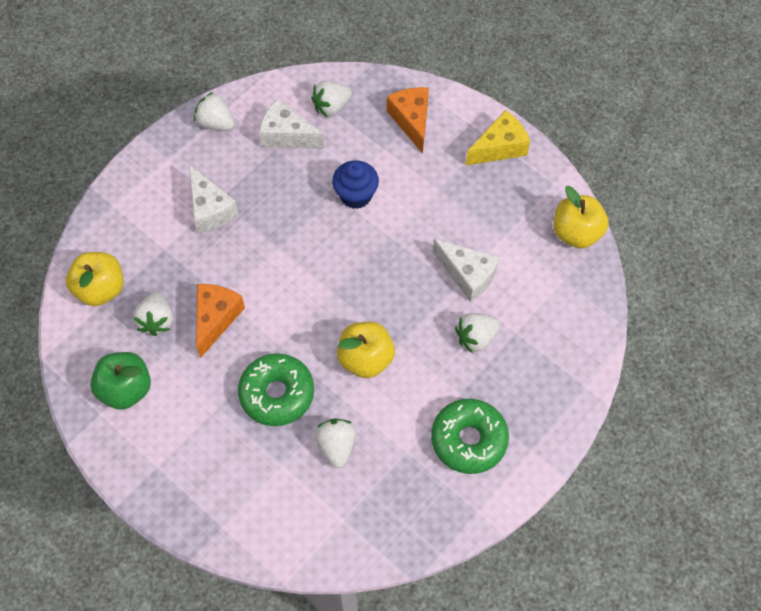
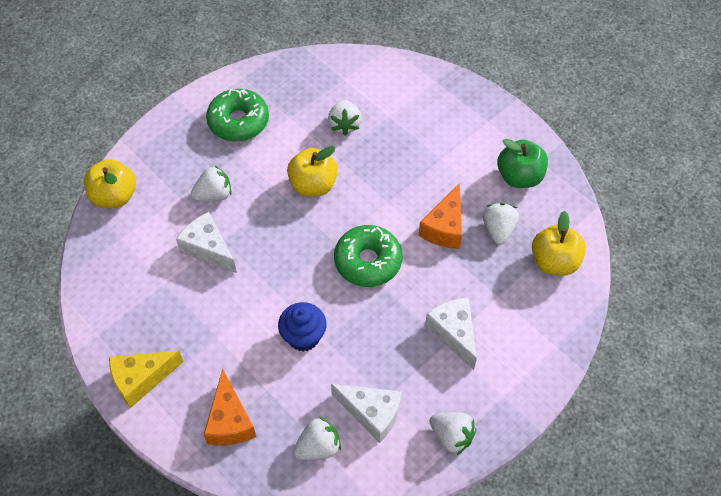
camera: 175 degrees left, 5 degrees down
(277, 394) = (391, 164): green donut -> green donut (368, 261)
(576, 233) = (93, 280): yellow apple -> yellow apple (114, 196)

